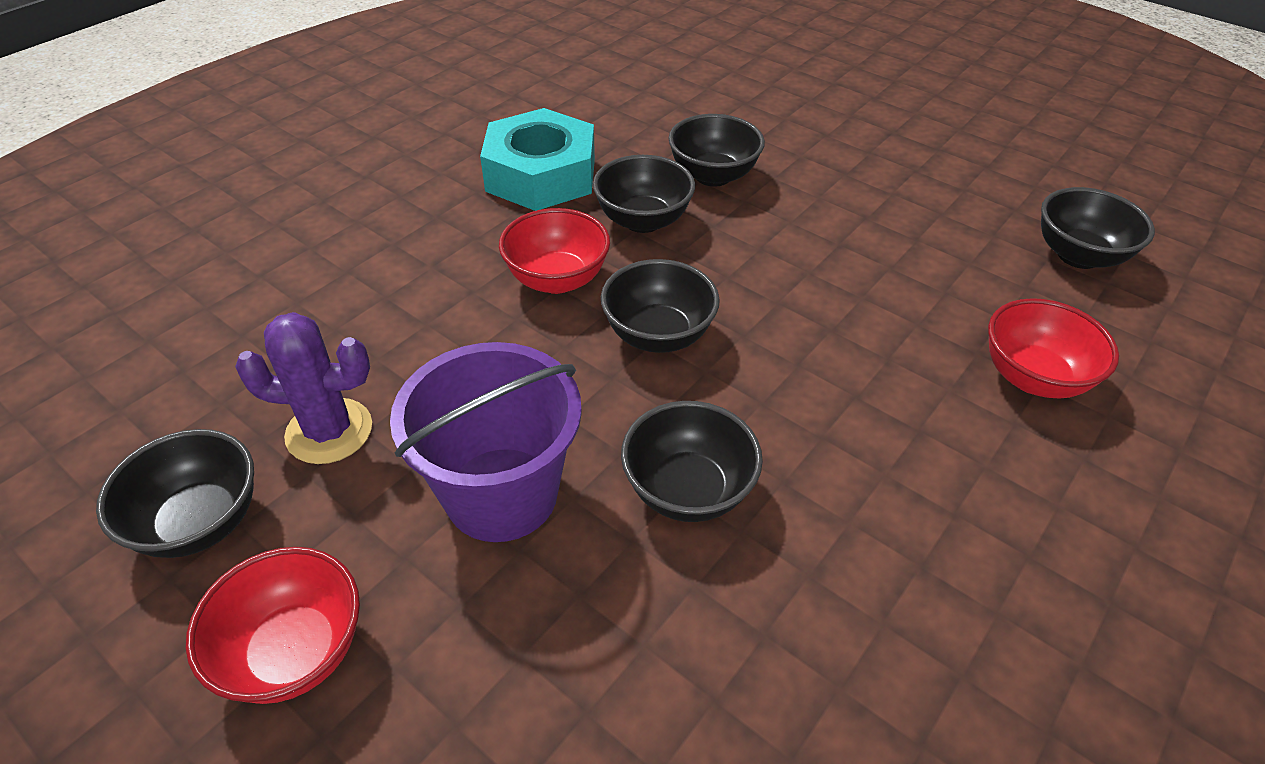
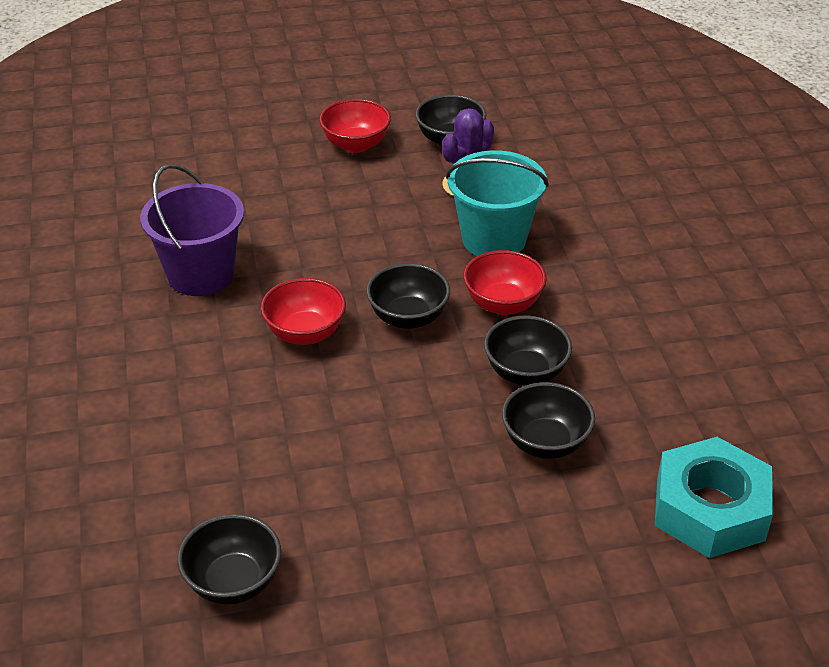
camera: 130 degrees right, 5 degrees down
(441, 342) = (494, 239): none -> turquoise bucket
(501, 494) = (366, 217): purple bucket -> purple bucket (200, 274)
(541, 175) = (634, 353): turquoise nut -> turquoise nut (710, 509)
(687, 490) = (297, 270): black bowl -> none
(1032, 377) = (190, 448): red bowl -> red bowl (305, 333)

